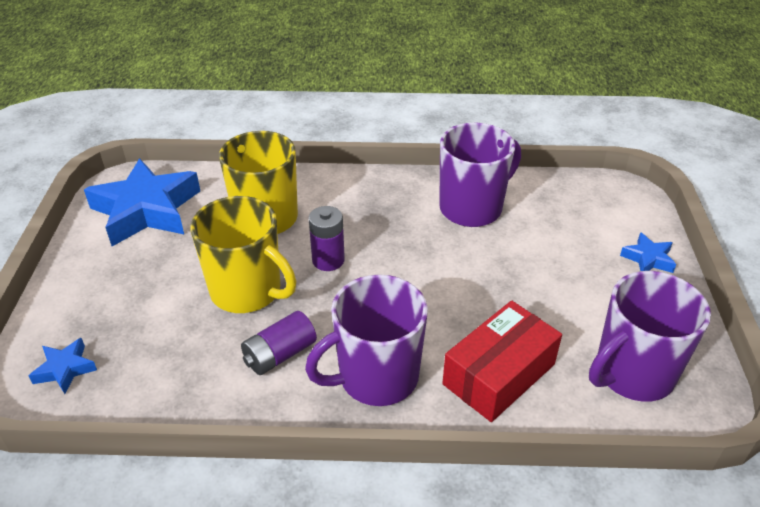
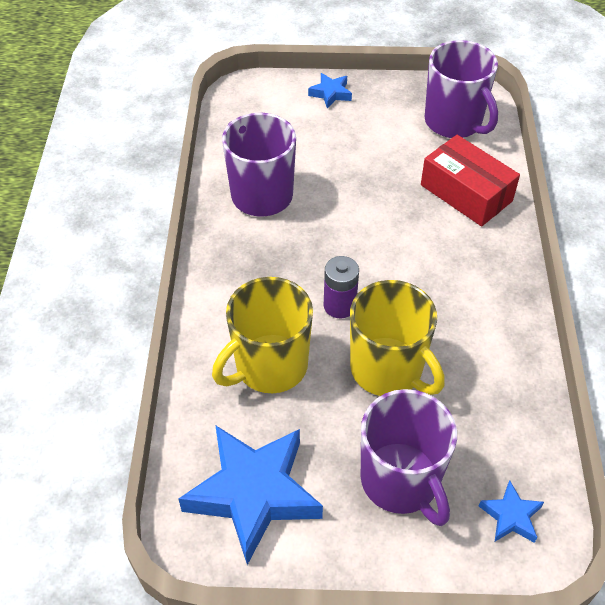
camera: 90 degrees left, 10 degrees up
(247, 291) = (388, 370): yellow mug -> yellow mug turned 105 degrees clockwise
(280, 354) = (466, 336): purple battery -> none
(376, 377) = (481, 267): purple mug -> purple mug (401, 481)

